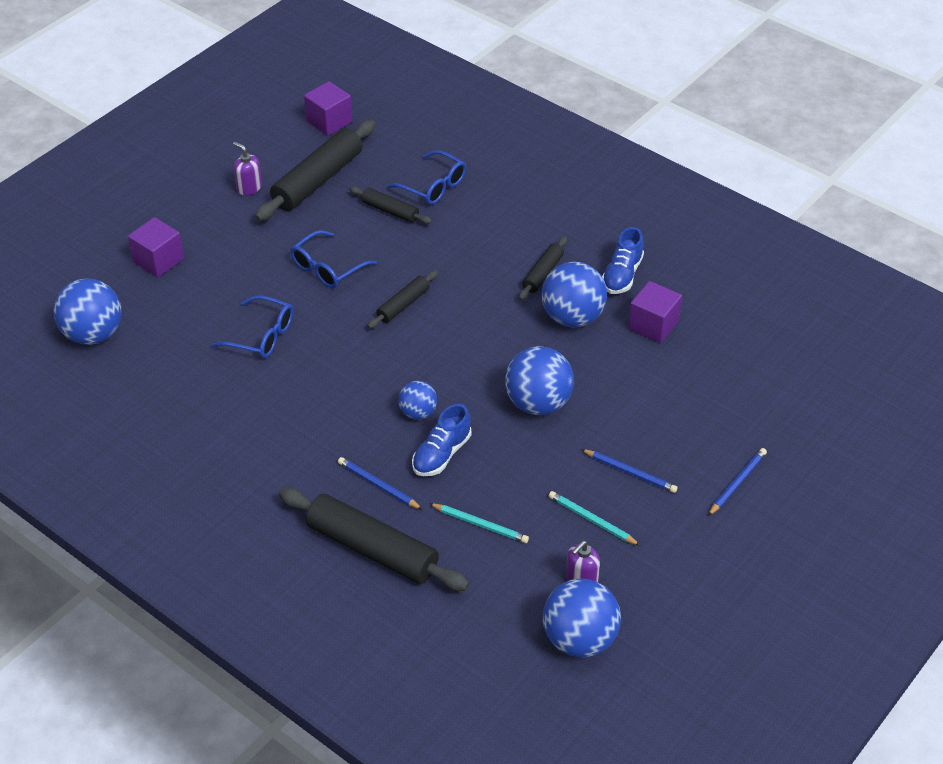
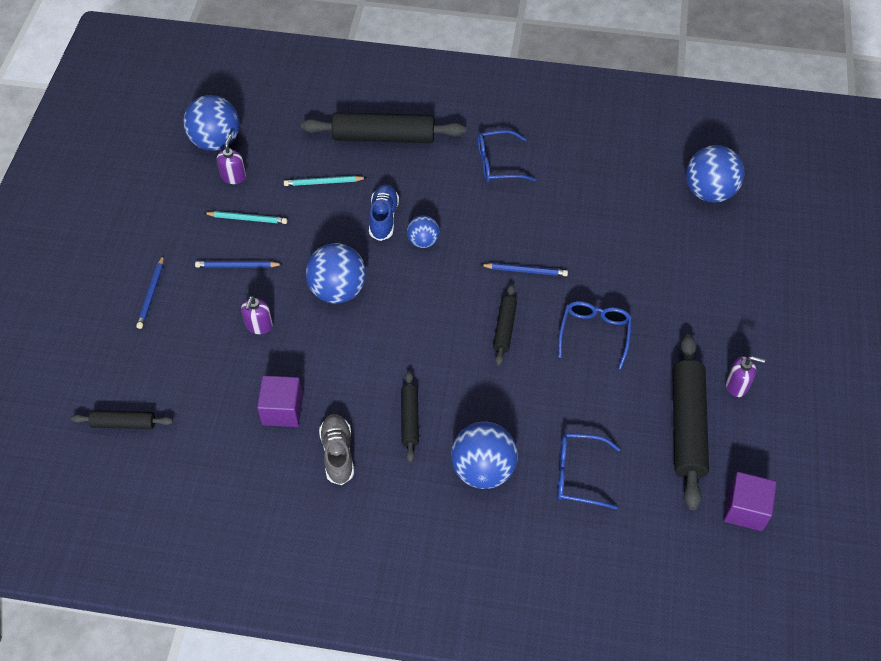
camera: 150 degrees right, 10 degrees up
(158, 260) = (731, 274): purple cube -> none
(261, 336) = (589, 248): blue glasses -> blue glasses (498, 164)
(378, 485) = (411, 178): blue pencil -> blue pencil (525, 271)
(390, 211) = (593, 423): black rolling pin -> black rolling pin (124, 423)
(572, 317) = (356, 384): blue ball -> blue ball (483, 469)
(622, 275) = (338, 453): blue shoe -> grey shoe
(637, 404) = (259, 325): none -> purple soap dispenser

